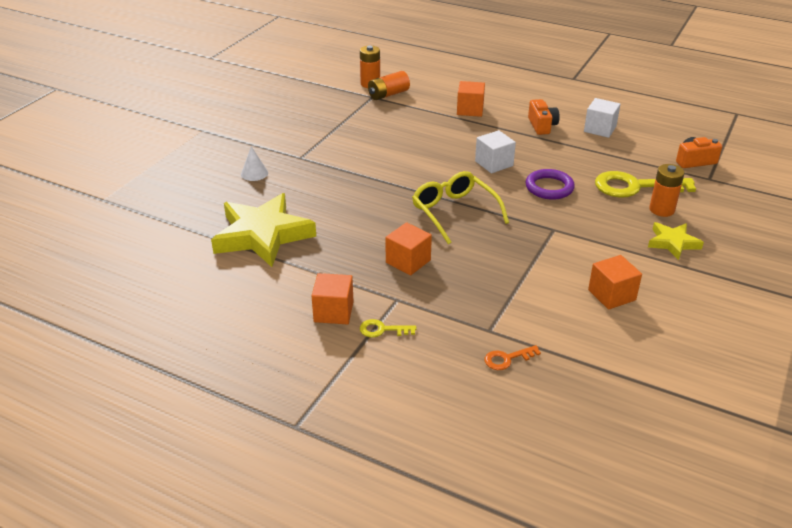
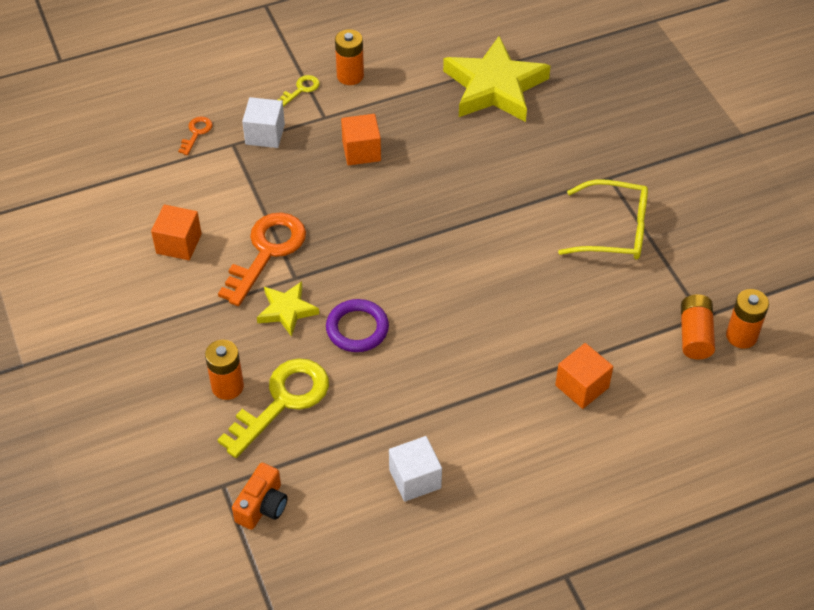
camera: 130 degrees right, 15 degrees up
(254, 173) = (609, 130): white cone -> none
(333, 312) = (350, 76): orange cube -> orange battery
(454, 212) = (397, 227): yellow glasses -> yellow glasses (615, 230)
(494, 163) = (445, 318): white cube -> white cube (265, 134)
(542, 126) = (478, 427): orange camera -> none
(554, 251) = (267, 252): none -> orange key
(673, 243) = (180, 346): yellow star -> yellow star (287, 310)

